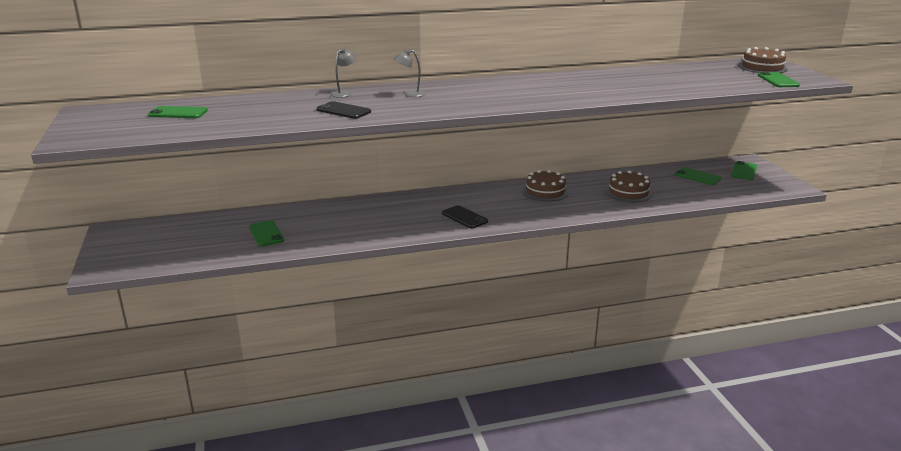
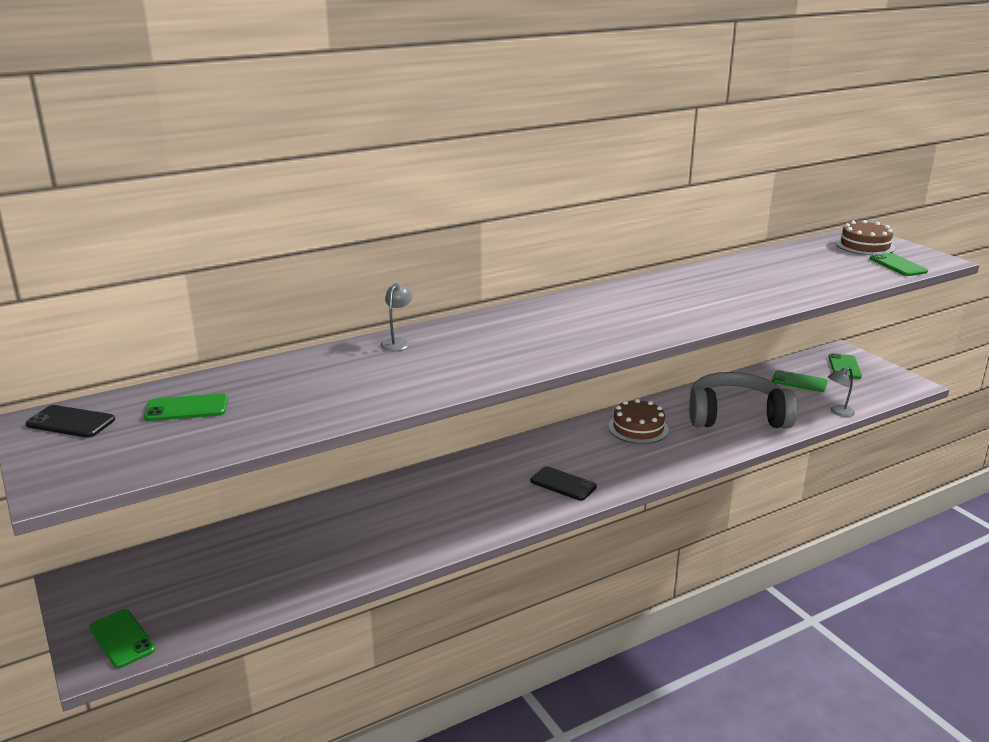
camera: 15 degrees left, 0 degrees up
(266, 234) = (313, 552): green phone -> green phone (122, 638)
(343, 111) = (422, 376): black phone -> black phone (70, 422)
(410, 94) = (487, 335): grey lamp -> grey lamp (838, 412)
(628, 192) = (736, 416): brown cake -> grey headphones

